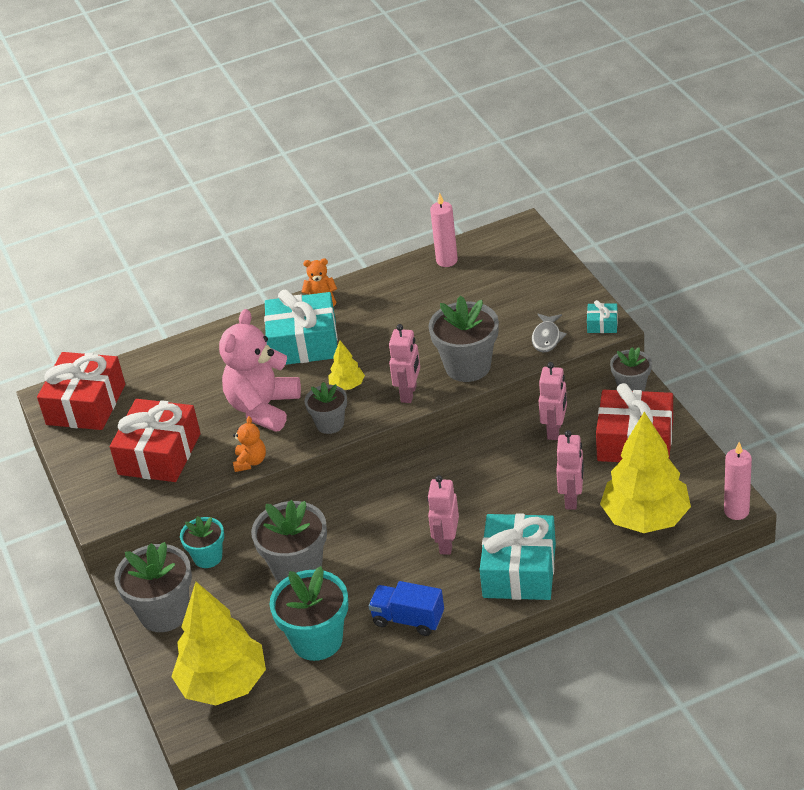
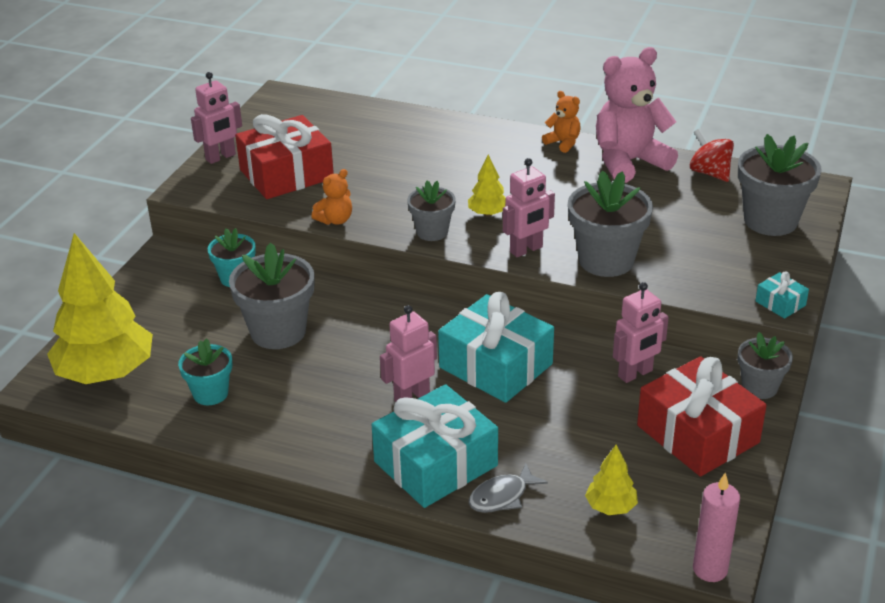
camera: 40 degrees right, 5 degrees down
(86, 404) = (294, 113): red gift -> none
(164, 613) = (151, 294): grey flower pot -> grey flower pot (770, 221)
(263, 408) = (403, 190): pink teddy bear -> pink teddy bear (629, 162)
(303, 343) = (503, 164): turquoise gift -> turquoise gift (496, 366)
(317, 640) = (210, 393): turquoise flower pot -> turquoise flower pot, size x0.60
(408, 619) = (294, 432): blue truck -> none
(447, 260) = (710, 173): pink candle -> red spinning top
(547, 338) = (710, 282): grey fish -> grey fish (502, 496)
(572, 499) = (567, 440): pink robot -> pink robot (221, 157)
(645, 518) = (610, 507): yellow tree -> yellow tree, size x0.45

